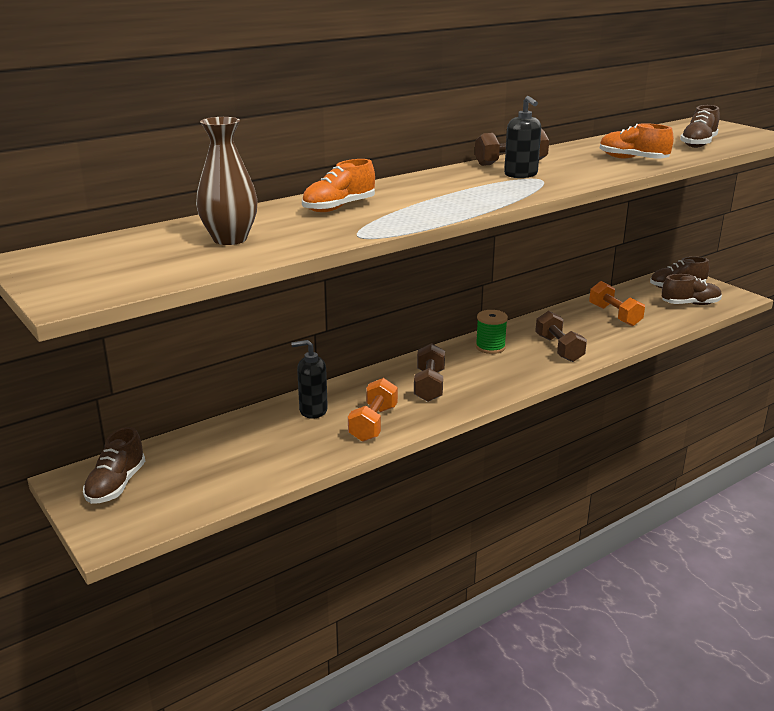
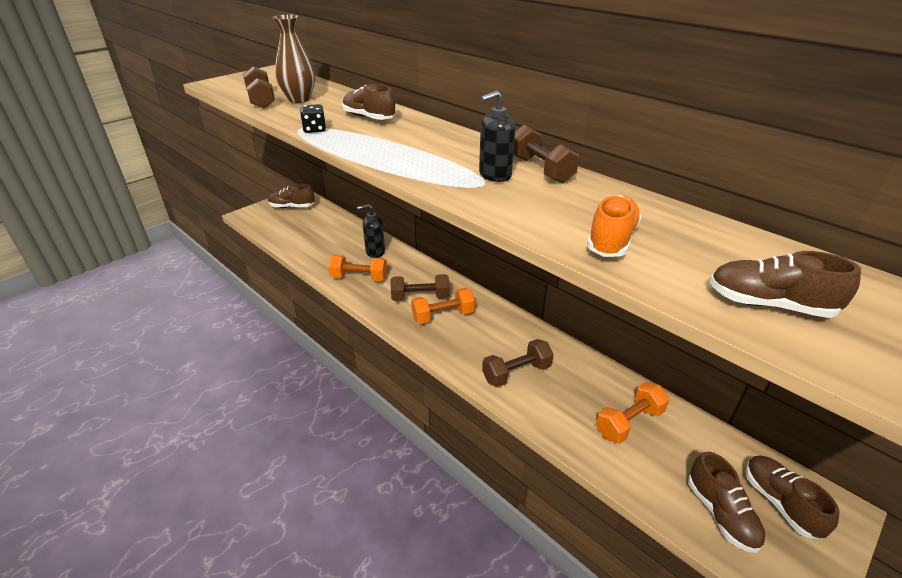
camera: 80 degrees right, 10 degrees up
(214, 260) = (261, 100): none -> brown dumbbell
(313, 410) = (375, 252): black soap dispenser -> black soap dispenser turned 90 degrees counterclockwise
(339, 207) = (369, 118): orange shoe -> brown shoe
(369, 230) = (314, 130): none -> black dice
(466, 375) = (443, 315): none -> orange dumbbell
(490, 347) = (502, 326): green spool -> none

